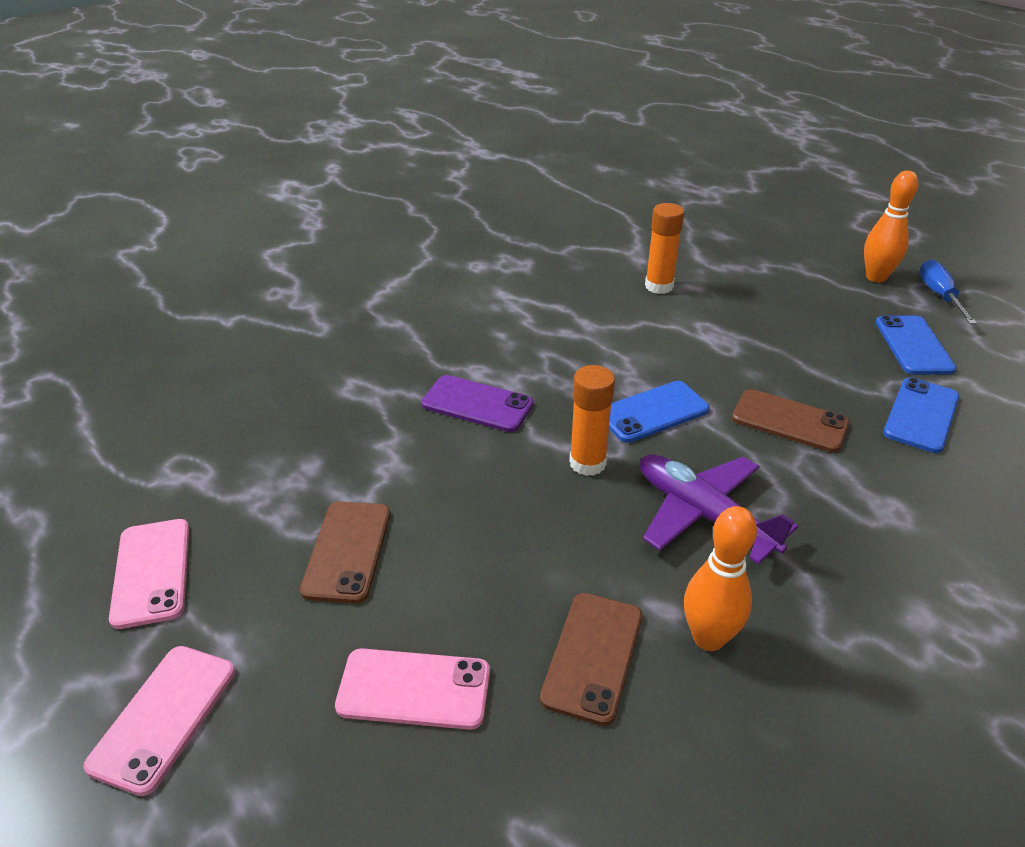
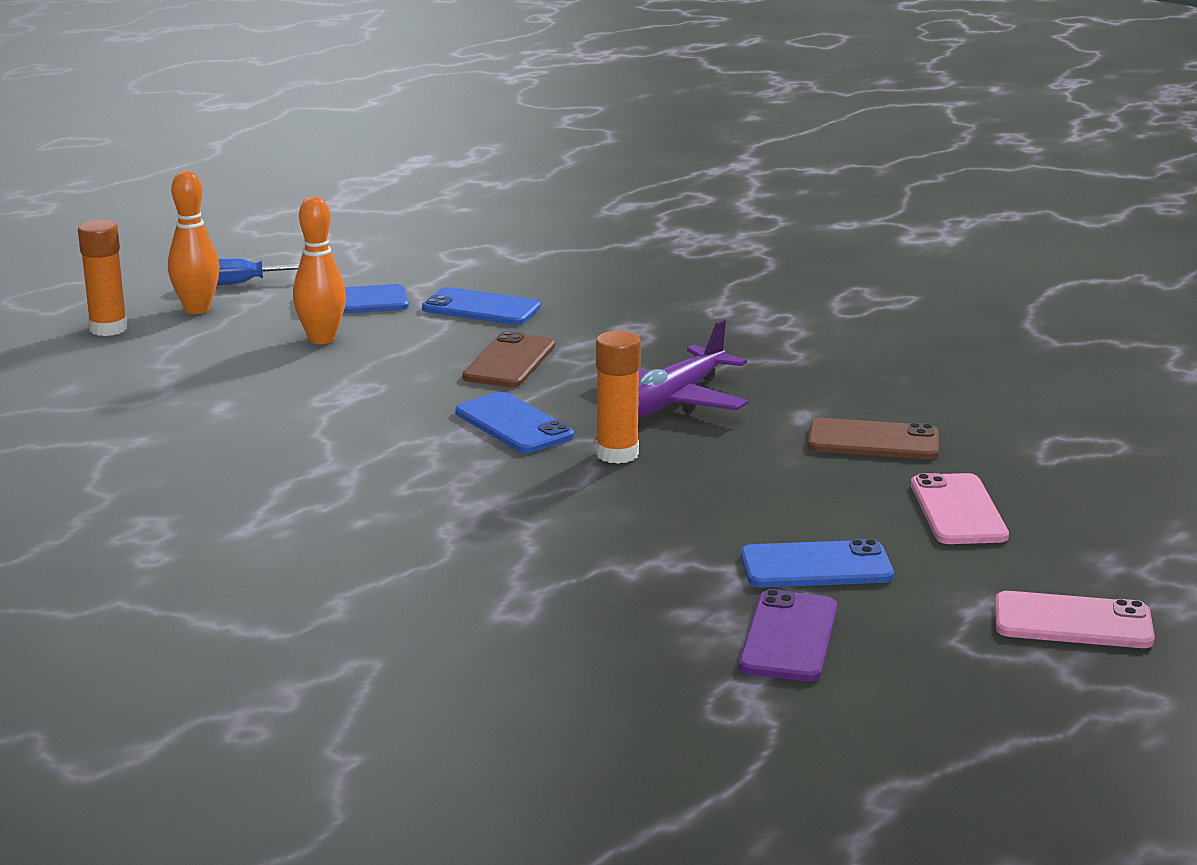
camera: 100 degrees left, 15 degrees down
(152, 572) = (913, 677): pink phone -> none
(347, 551) = (816, 566): brown phone -> blue phone
(477, 404) = (528, 522): purple phone -> purple phone (788, 637)
(659, 286) = (220, 426): orange glue stick -> orange glue stick (108, 329)
(708, 638) = (824, 398): orange bowling pin -> orange bowling pin (322, 339)

